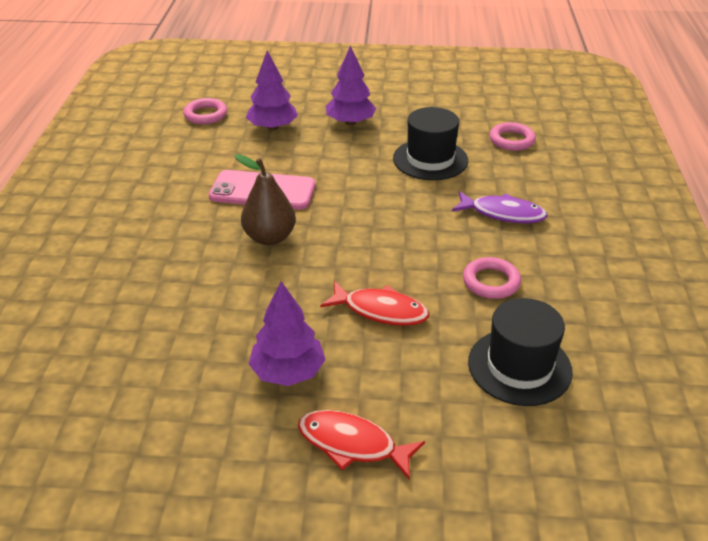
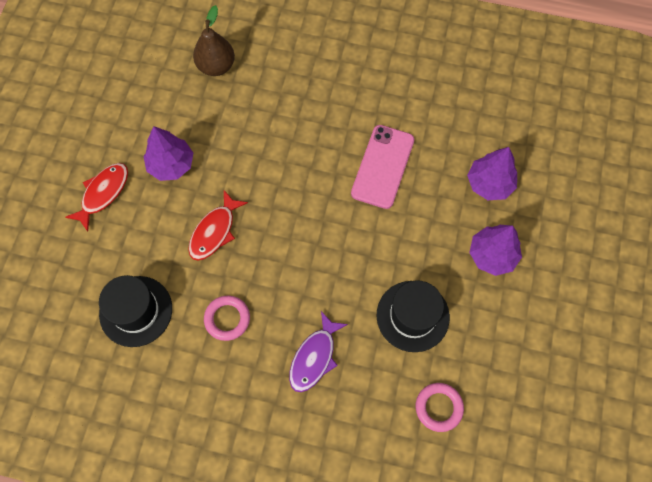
camera: 100 degrees right, 30 degrees up
(205, 115) = (520, 128): pink ring -> none
(270, 237) = (316, 166): brown pear -> brown pear (216, 66)

